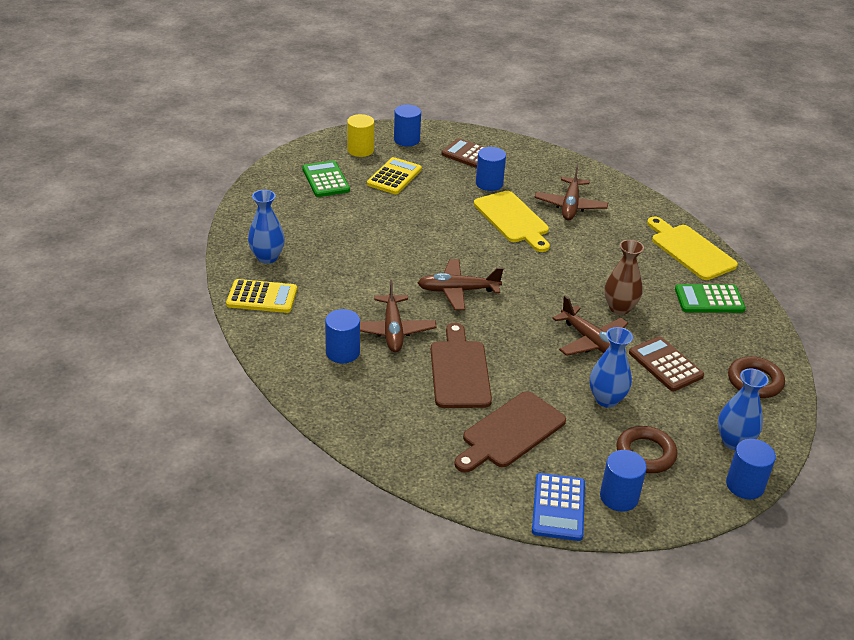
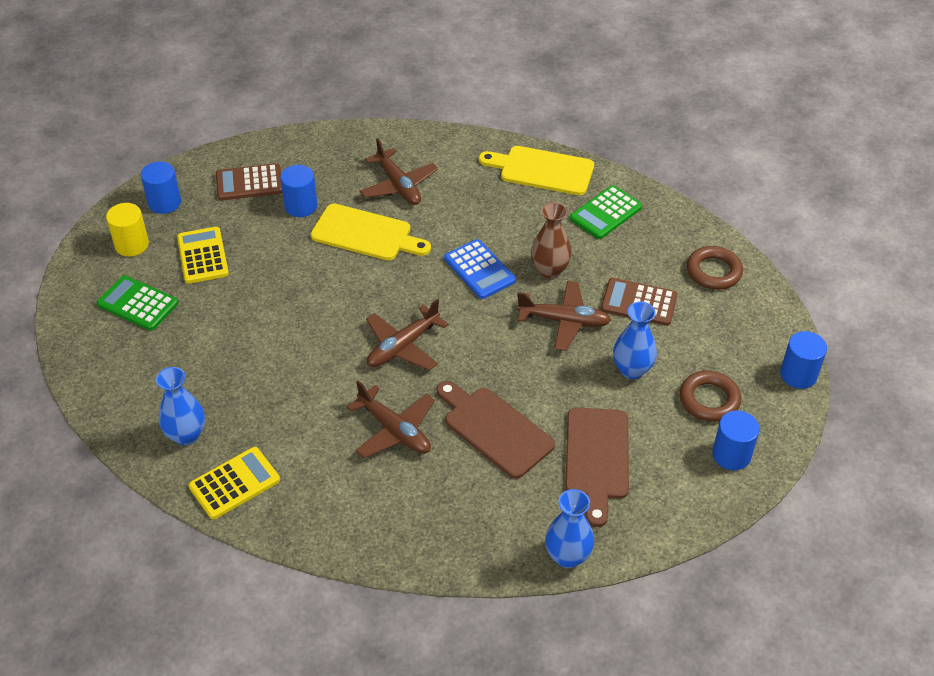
camera: 40 degrees left, 10 degrees up
(342, 352) = (377, 486): blue cylinder -> none
(558, 507) = (702, 499): blue calculator -> blue calculator (479, 270)
(734, 442) = (754, 340): blue vase -> blue vase (567, 556)

